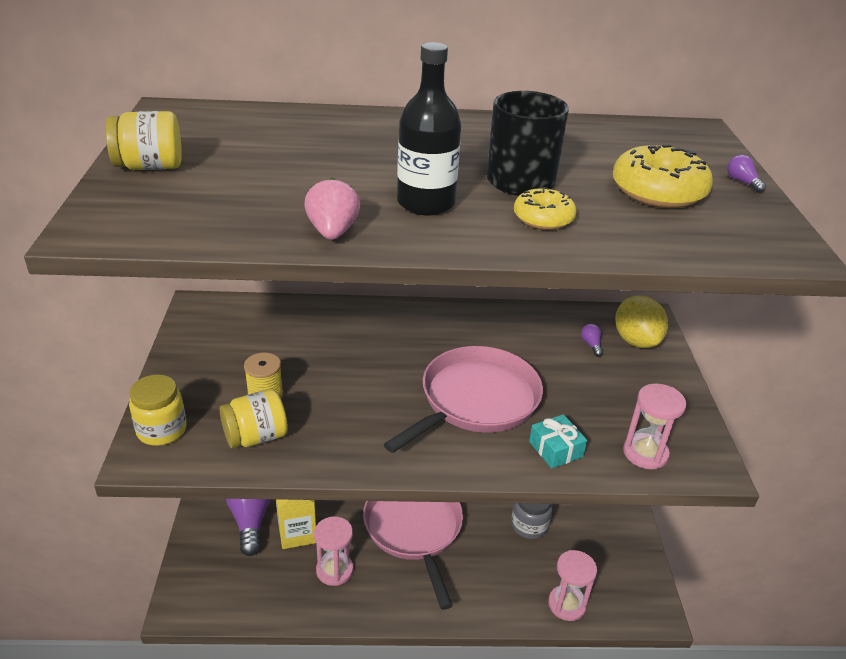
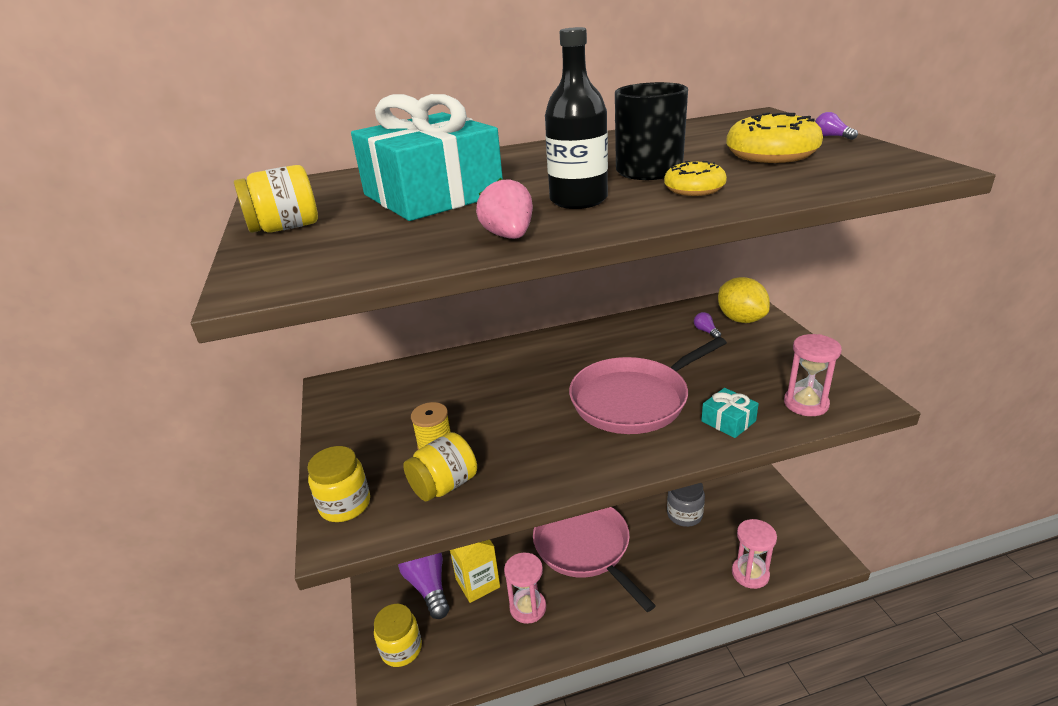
camera: 10 degrees left, 5 degrees down
(204, 572) = (401, 649): none -> yellow jar
(299, 159) = (432, 195): none -> turquoise gift
(475, 400) = (634, 400): pink pan -> pink pan turned 150 degrees counterclockwise

